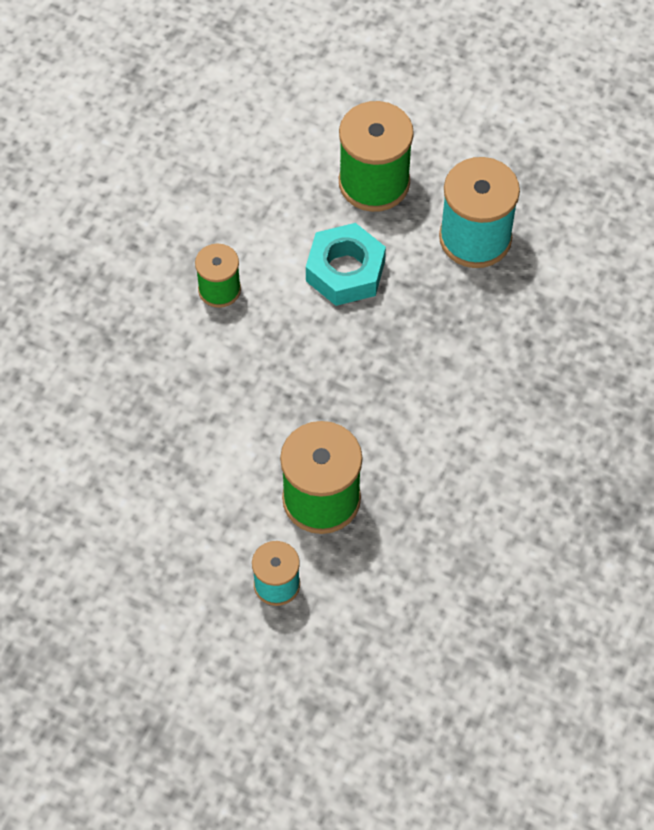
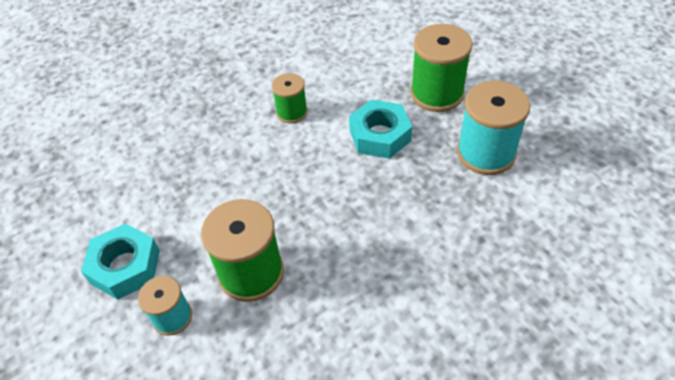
camera: 35 degrees right, 10 degrees down
(181, 564) = (125, 267): none -> turquoise nut

